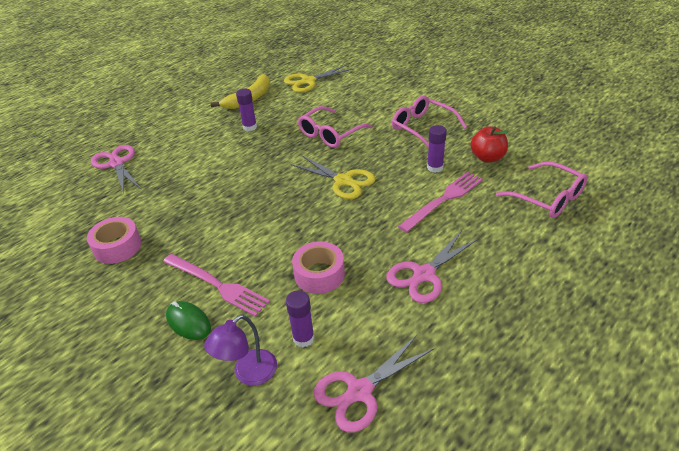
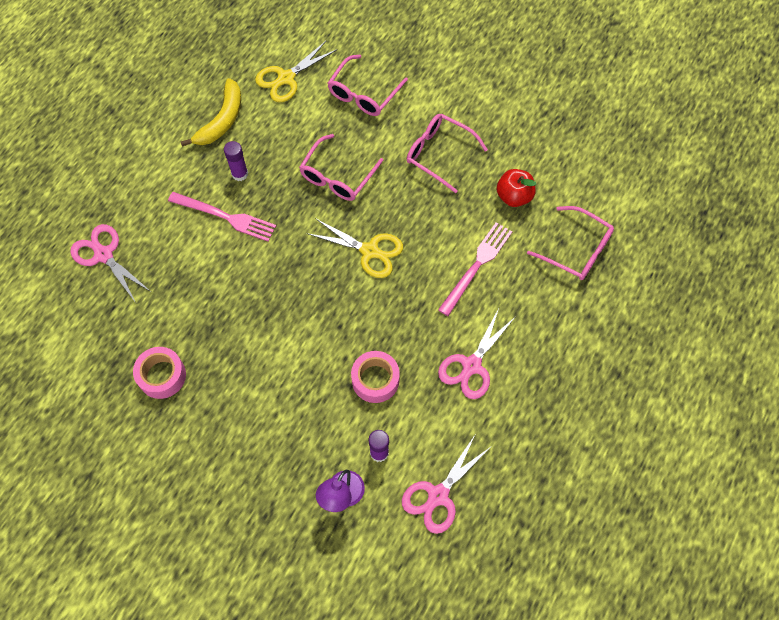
camera: 15 degrees left, 25 degrees up
(188, 322) = (270, 453): green mouse -> none
(217, 285) = (281, 407): pink fork -> pink fork (225, 217)
(367, 92) = (364, 93): none -> pink glasses
(435, 167) = (461, 218): purple glue stick -> none

